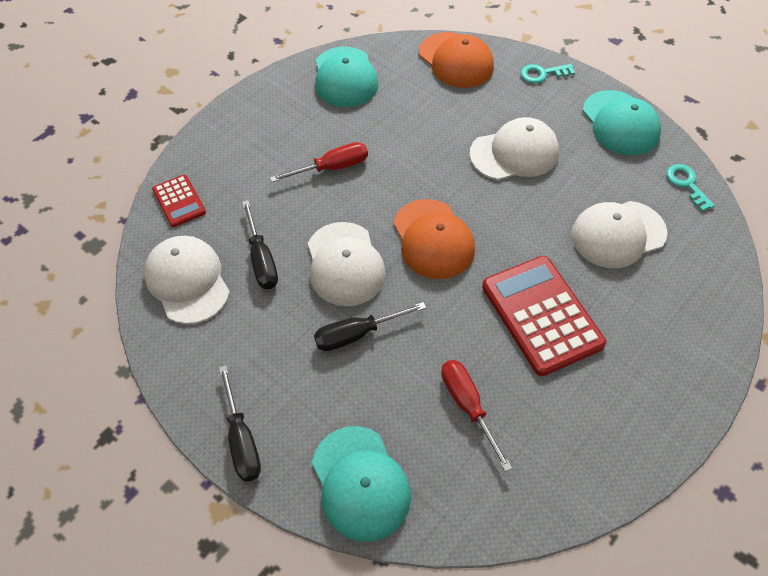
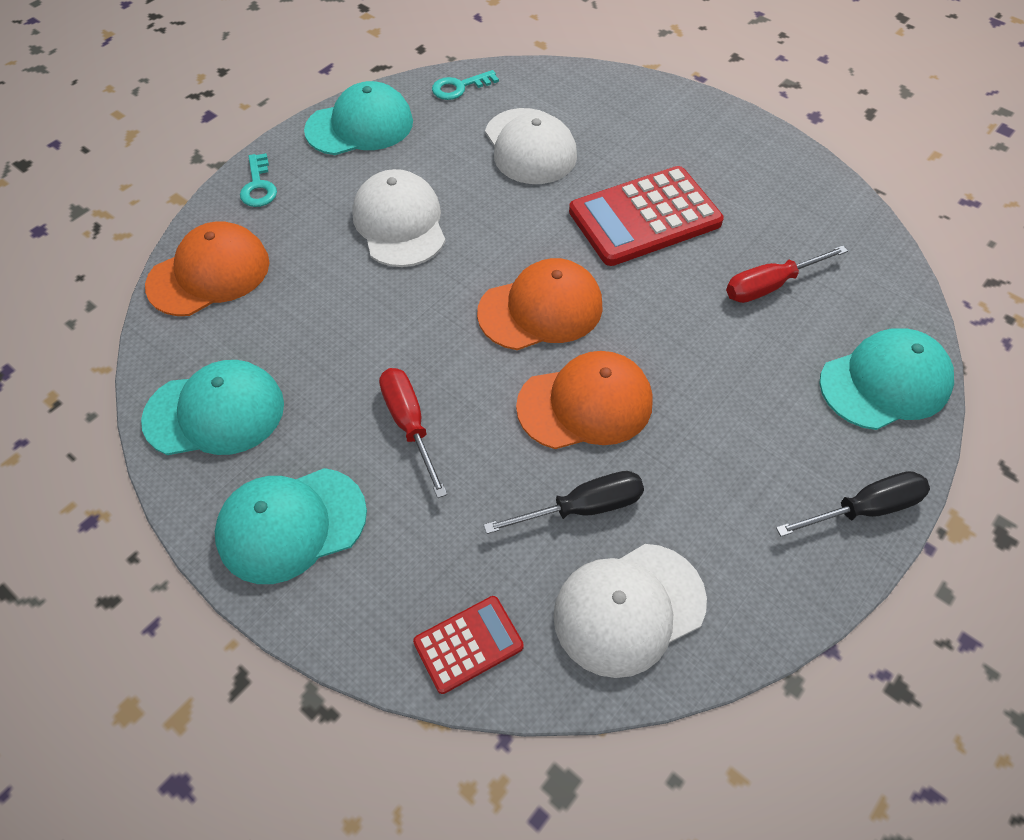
camera: 90 degrees left, 0 degrees up
(265, 118) = (291, 525): none -> turquoise cap
(345, 264) = (585, 404): white cap -> orange cap
(357, 334) = (693, 389): black screwdriver -> none

